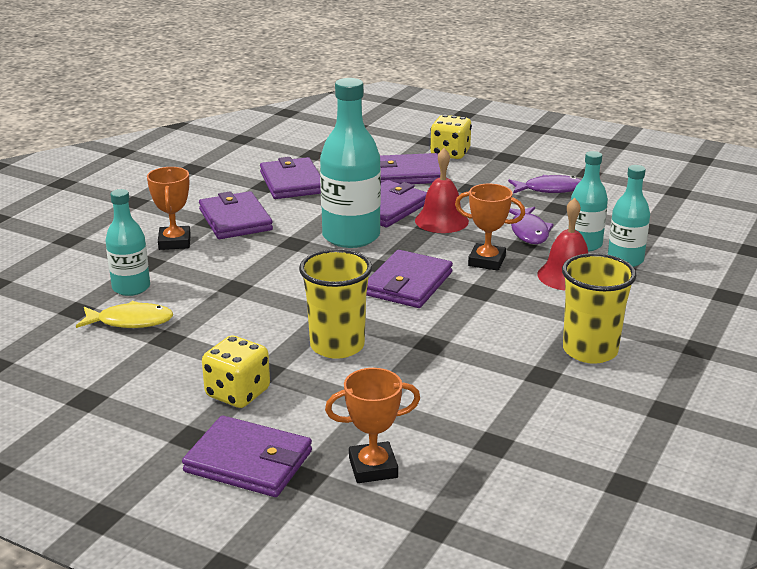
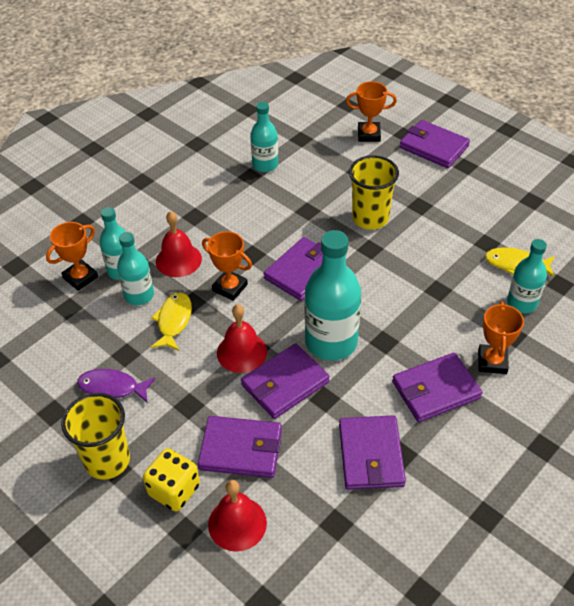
camera: 165 degrees left, 20 degrees up
(235, 220) = (435, 390): purple wallet -> purple wallet turned 75 degrees clockwise
(238, 393) = (438, 190): yellow dice -> none
(390, 147) = (237, 523): none -> red bell
(529, 232) = (173, 321): purple fish -> yellow fish
(529, 393) = (265, 165): none -> turquoise bottle
(590, 350) = (209, 189): yellow cup -> yellow cup (107, 460)
(665, 249) = (80, 277): none -> orange trophy

